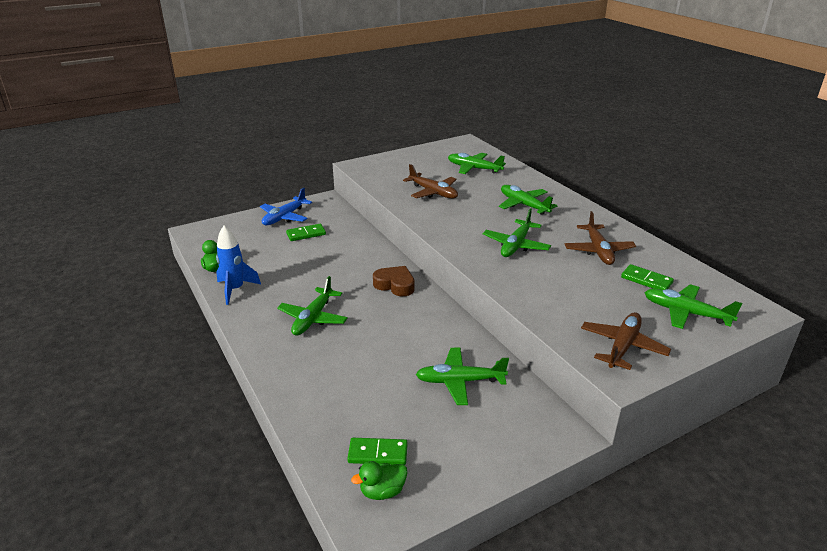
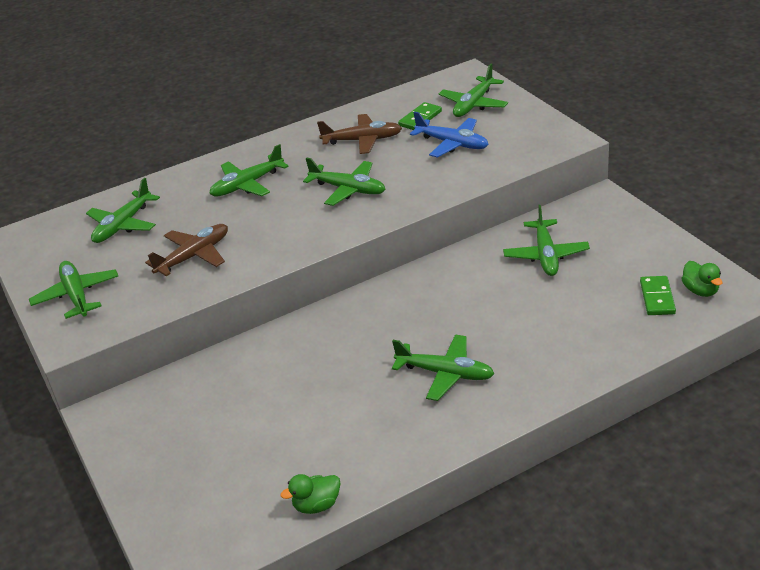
camera: 85 degrees left, 5 degrees up
(235, 290) = (378, 465): blue rocket -> none
(284, 217) = (154, 454): blue plane -> blue plane (452, 144)
(306, 234) = (220, 417): green domino -> none
(395, 285) = (369, 312): brown heart -> none
(399, 163) = (76, 295): none -> green plane
(622, 346) = (529, 136): brown plane -> none

